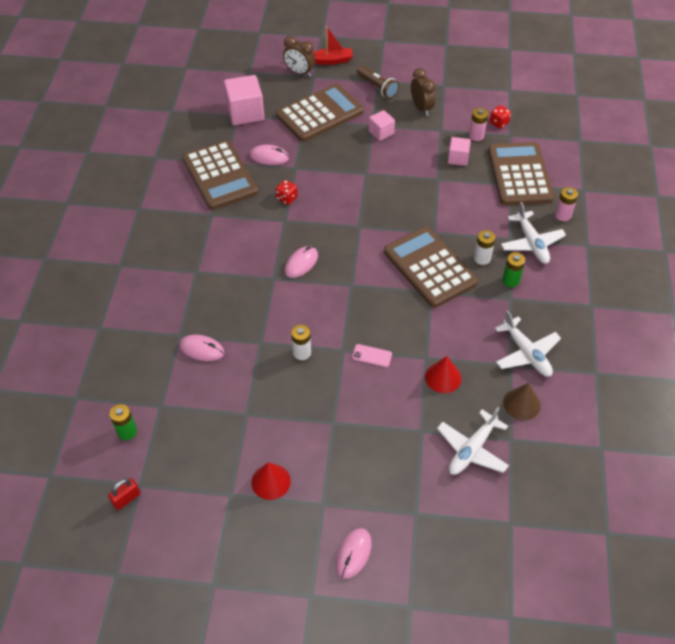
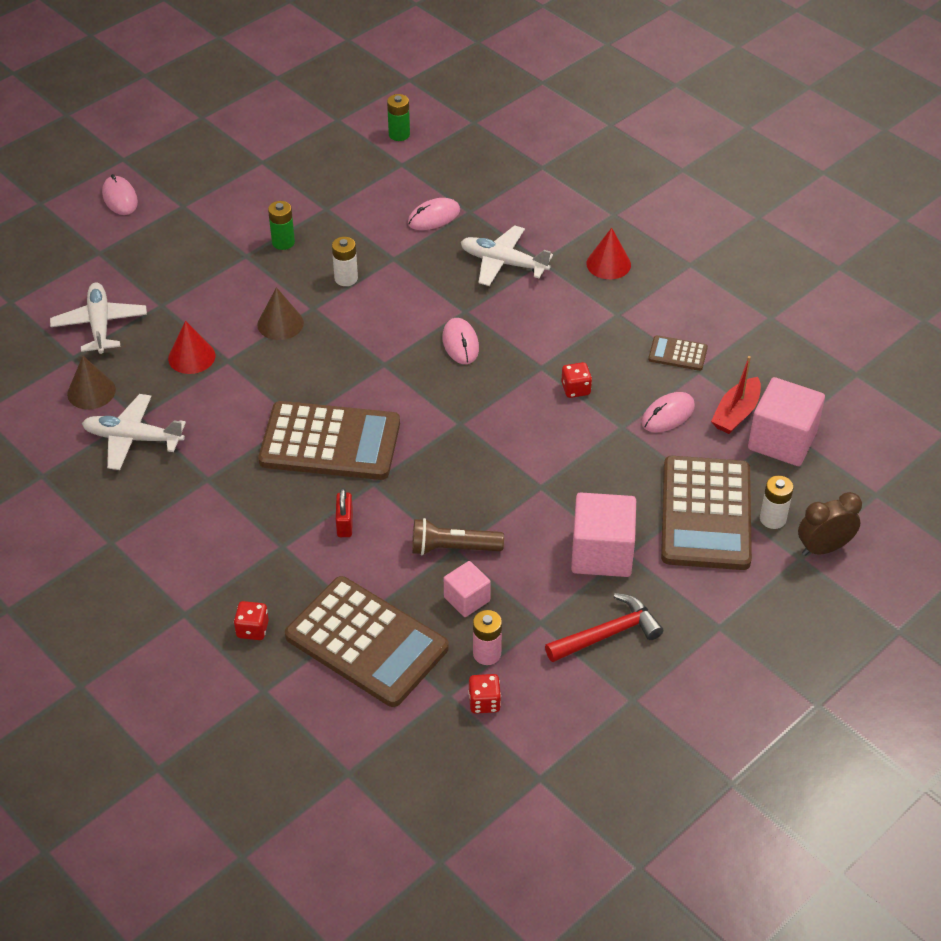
camera: 130 degrees right, 5 degrees down
(126, 499) = (334, 108): red padlock -> red padlock (345, 524)
(220, 176) = (677, 354): brown calculator -> brown calculator, size x0.44
(271, 481) = (242, 188): red cone -> red cone (608, 264)
(331, 60) = (820, 603): red boat -> red boat (736, 413)
(372, 355) = (280, 323): pink phone -> brown cone
(377, 87) = (704, 615): brown flashlight -> brown flashlight (453, 548)
(381, 132) = (601, 553): pink cube -> pink cube, size x1.77
(421, 108) = (608, 634): brown clock -> red hammer
(482, 258) = (287, 497): white battery -> white battery (772, 519)
(511, 280) = (228, 498): green battery -> green battery (283, 242)
(531, 243) = (251, 560): white plane -> white plane (503, 263)
(563, 215) = (252, 629): pink battery -> red dice

